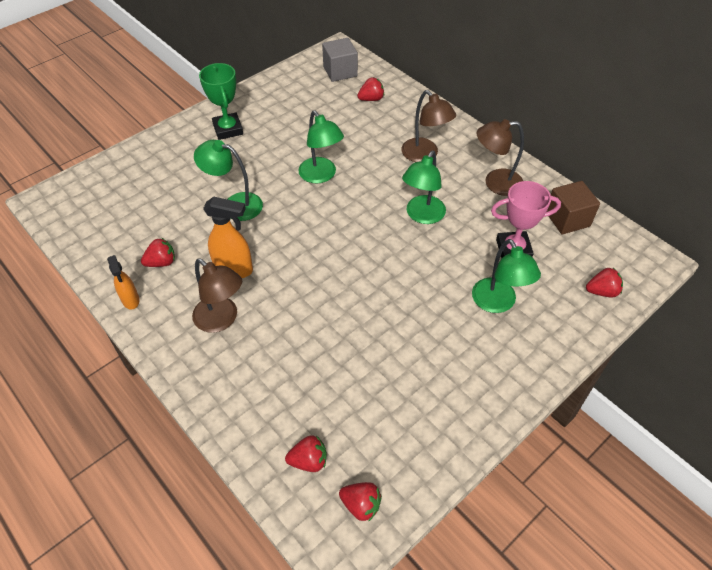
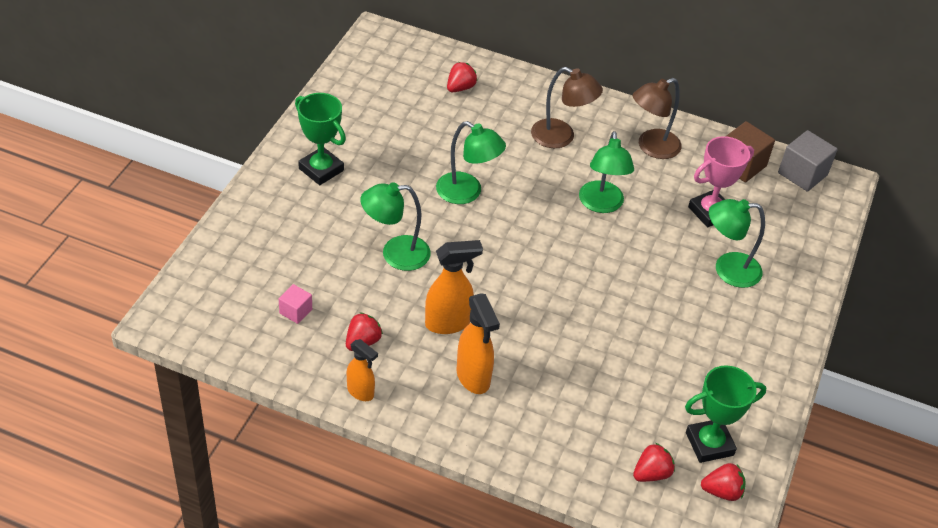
camera: 30 degrees left, 5 degrees down
(133, 224) = (296, 311): none -> pink cube
(222, 320) = (473, 377): brown lamp -> orange spray bottle
(340, 71) = (401, 63): grey cube -> grey cube (802, 174)
(379, 454) = (709, 444): none -> green trophy
(498, 303) = (727, 269): green lamp -> green lamp turned 135 degrees clockwise
(602, 291) = (812, 227): red strawberry -> none

